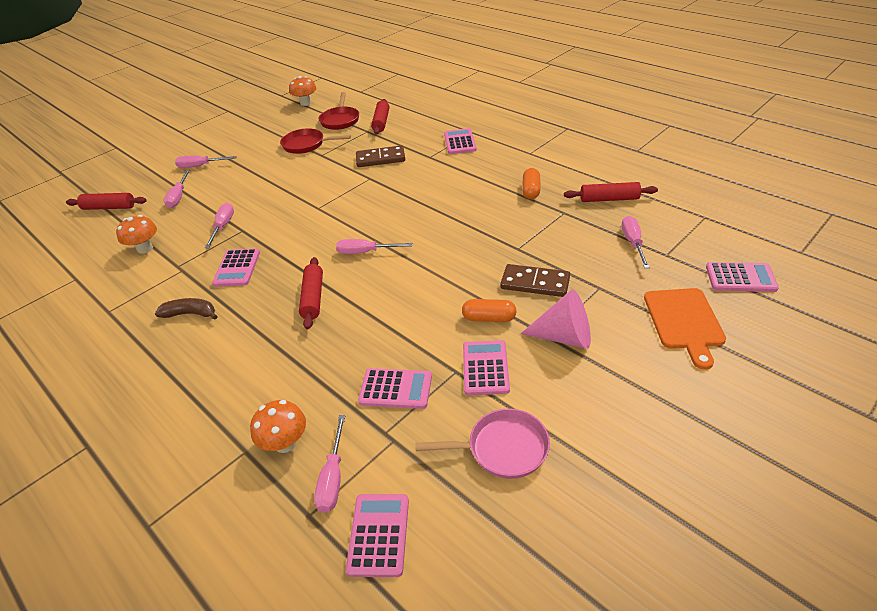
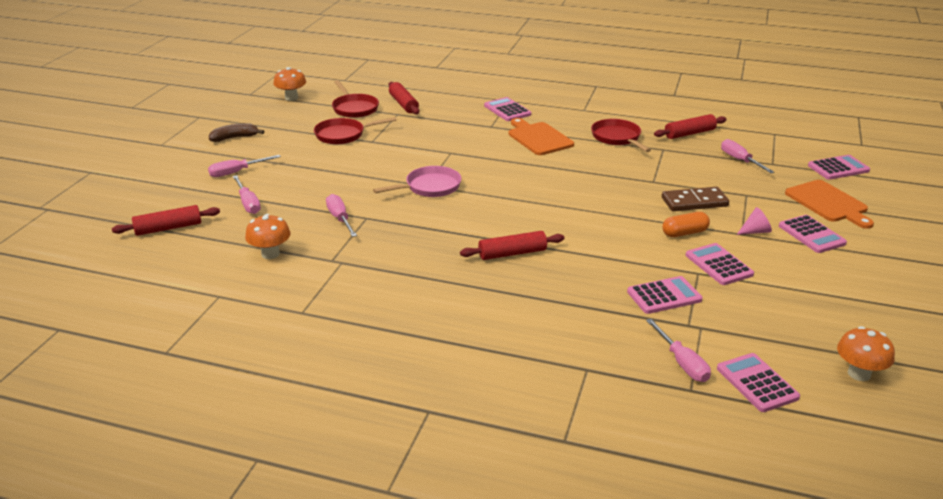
camera: 30 degrees left, 10 degrees down
(190, 314) = (401, 293): brown banana -> brown banana (235, 138)
(237, 268) = (403, 248): pink calculator -> pink calculator (811, 235)
(285, 443) = (615, 354): orange mushroom -> orange mushroom (859, 374)
(313, 298) = (512, 253): red rolling pin -> red rolling pin turned 75 degrees counterclockwise
(366, 252) = (520, 210): pink screwdriver -> none
(380, 159) = (442, 135): brown domino -> none
(458, 177) = (538, 138): none -> orange cutting board
(502, 448) = (786, 309): pink pan -> pink pan (430, 187)
(531, 190) = (617, 138): orange capsule -> red pan
(564, 337) = (755, 231): pink cone -> pink cone, size x0.54

